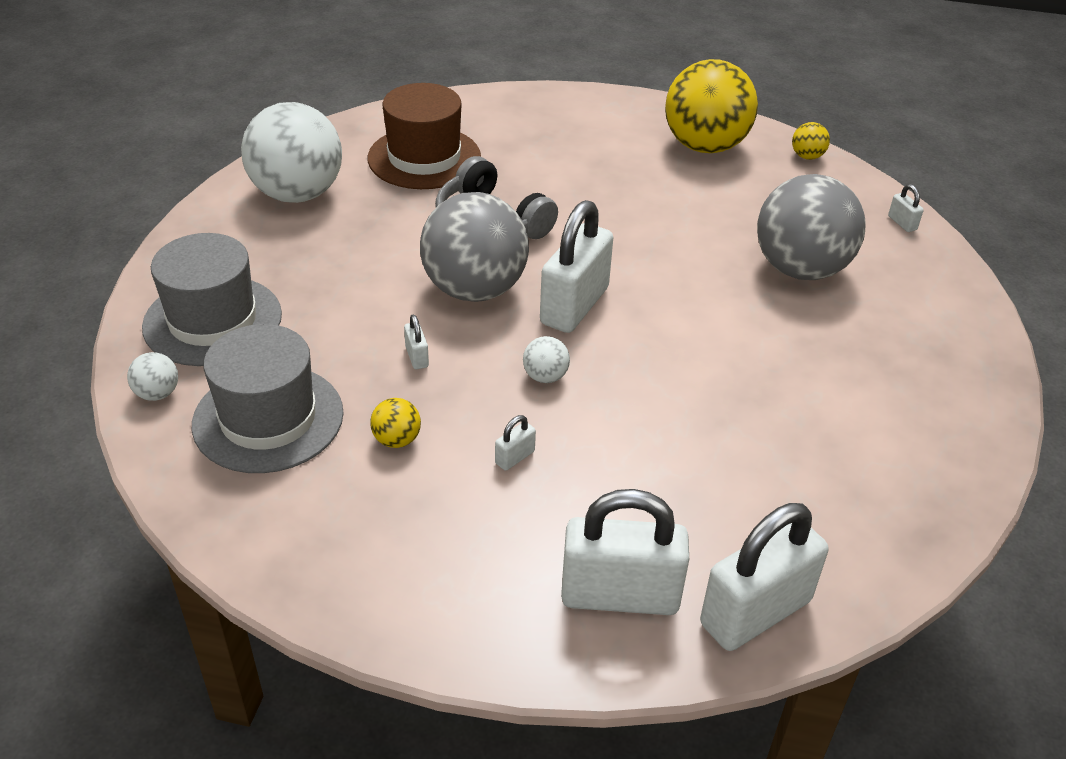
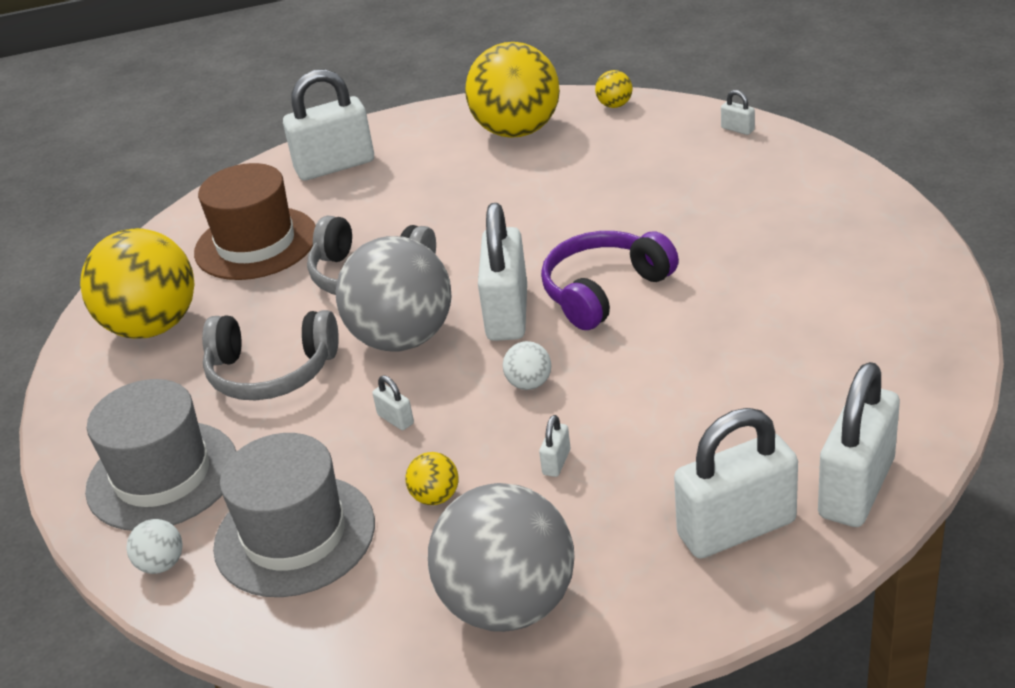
camera: 20 degrees left, 5 degrees down
(297, 194) = (152, 327): white ball -> yellow ball
(354, 272) = (271, 372): none -> grey headphones
(534, 117) = (335, 166): none -> white padlock
(670, 322) = (604, 291): none -> purple headphones
(800, 269) = (682, 201): grey ball -> grey ball (509, 605)

